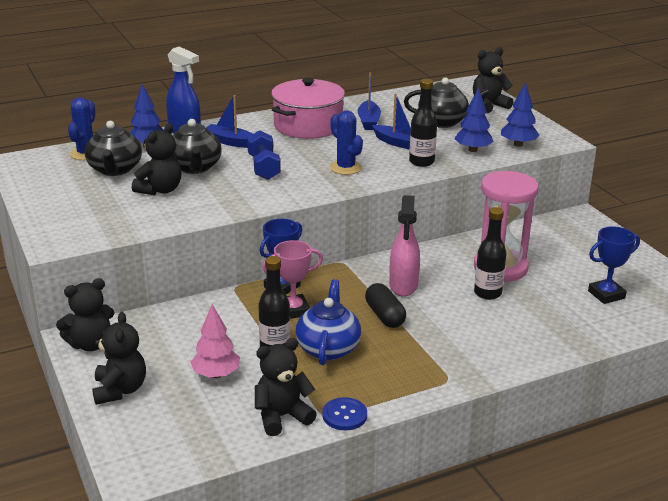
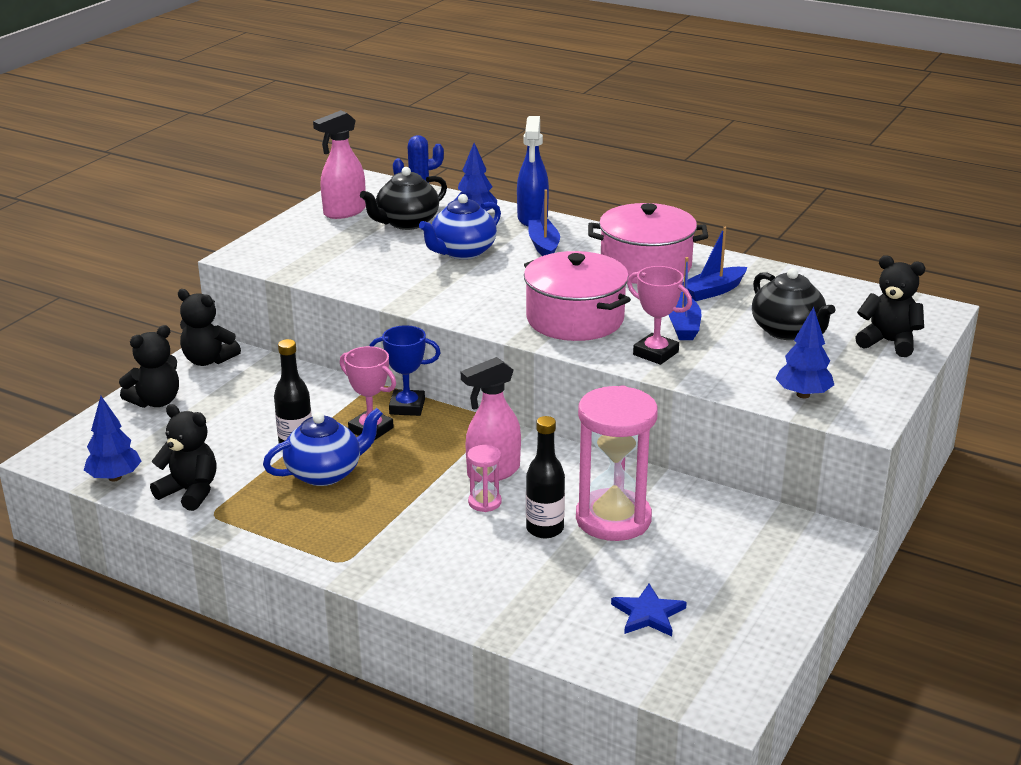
camera: 55 degrees right, 0 degrees up
(54, 184) = (344, 212): none -> pink spray bottle
(160, 190) = (395, 256): black teddy bear -> none
(194, 168) = (462, 252): black teapot -> blue teapot
(216, 374) = (222, 434): pink tree -> none
(264, 167) = (512, 281): blue dumbbell -> none
(344, 415) = (222, 524): blue button -> none
(345, 168) = (575, 319): blue cactus -> pink pot
(384, 316) = (420, 482): black capsule -> none
(421, 162) = (655, 353): black bottle -> pink trophy
(435, 302) = (484, 502): none -> pink hourglass
(472, 150) = (738, 372): blue tree -> blue tree (115, 477)
(606, 294) = (648, 614): blue trophy -> blue star

